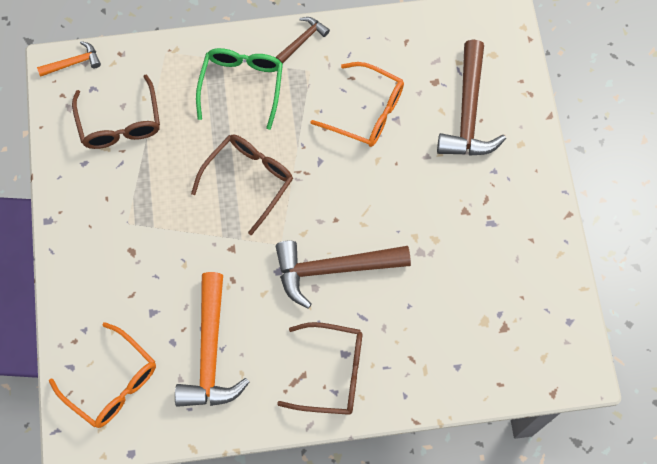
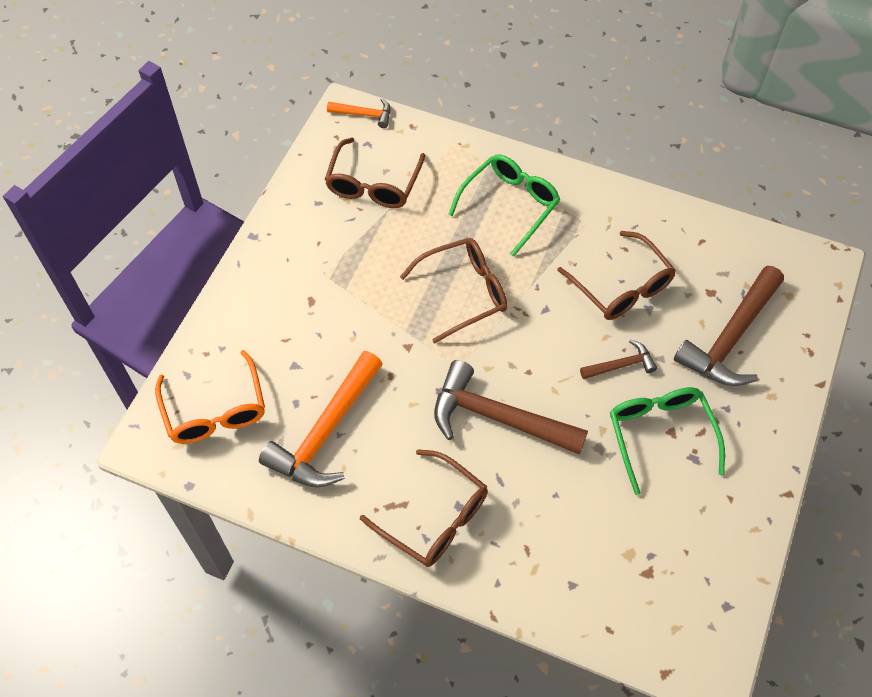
camera: 30 degrees right, 10 degrees down
(303, 40) = (595, 192): brown hammer -> brown hammer (621, 365)
(366, 112) = (621, 286): orange glasses -> brown glasses
(458, 218) = (660, 435): none -> green glasses

